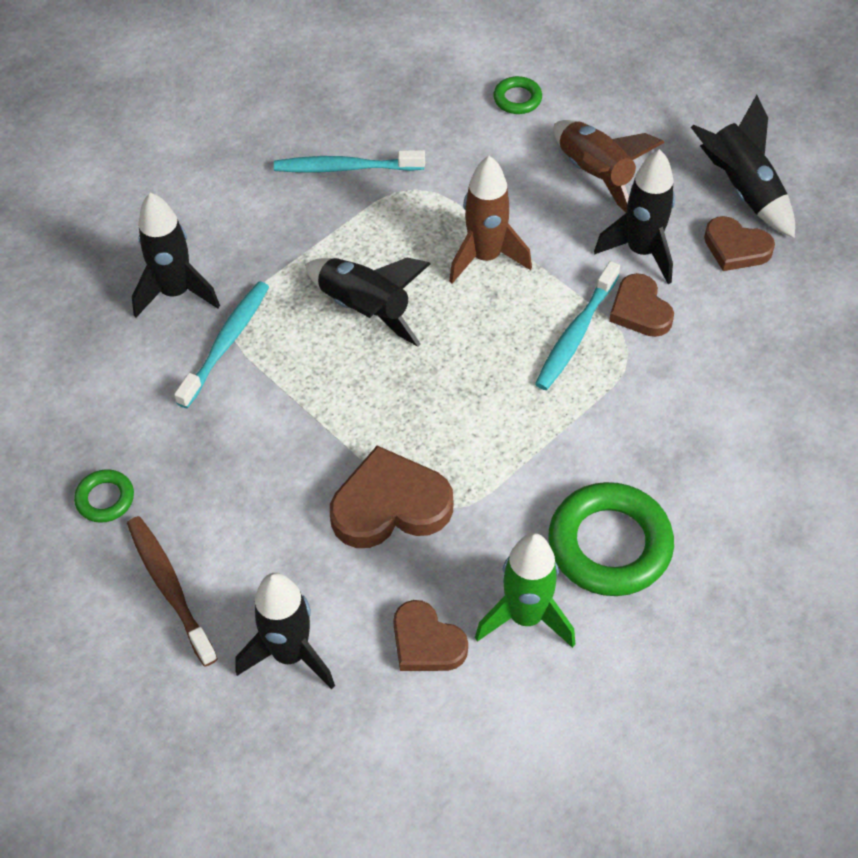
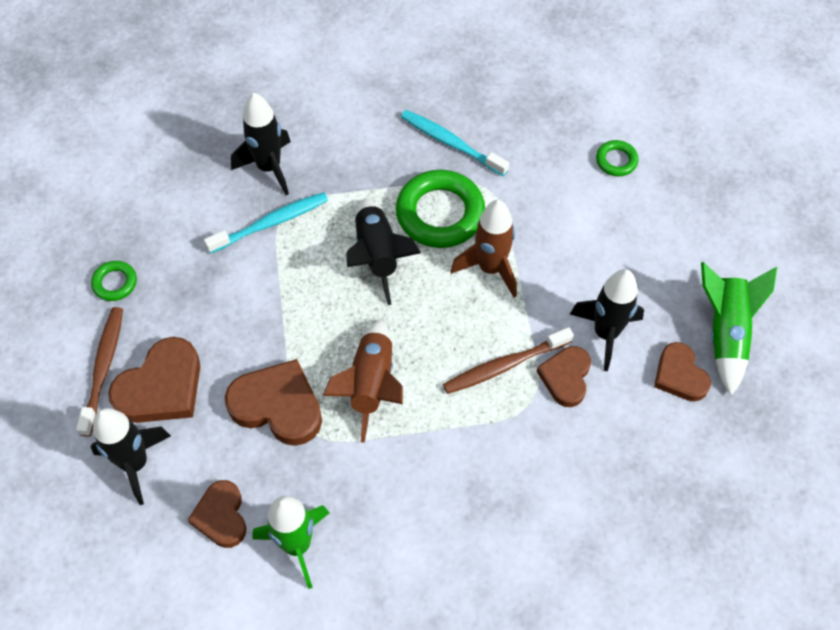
camera: 35 degrees right, 5 degrees up
(251, 565) = (161, 387): none -> brown heart
(576, 334) = (504, 365): turquoise toothbrush -> brown toothbrush
(595, 176) = (622, 254): brown rocket -> brown rocket (371, 385)
(609, 544) = (395, 534): green ring -> green ring (440, 213)
(742, 190) = (725, 333): black rocket -> green rocket

